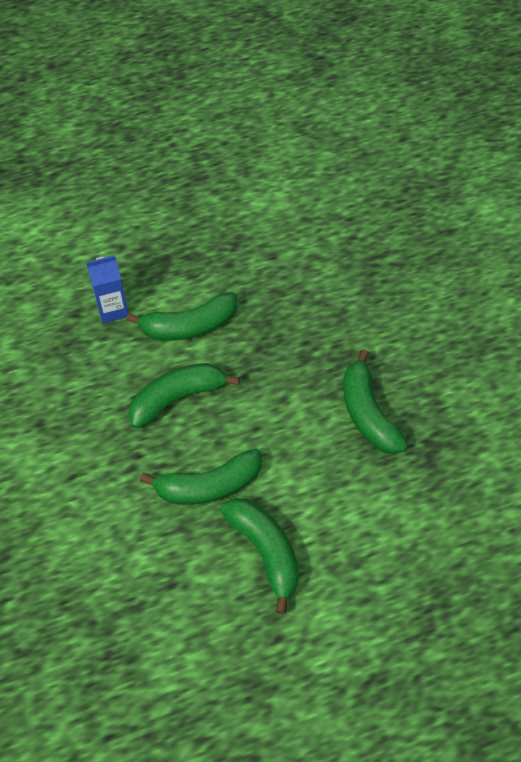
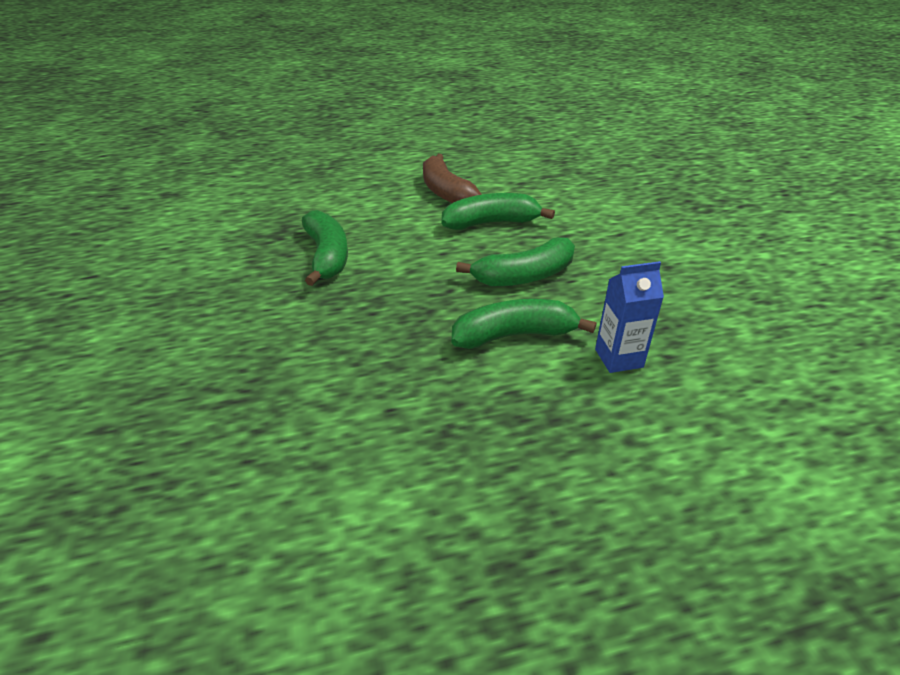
camera: 175 degrees left, 20 degrees down
(265, 551) = (445, 192): green banana -> brown banana

